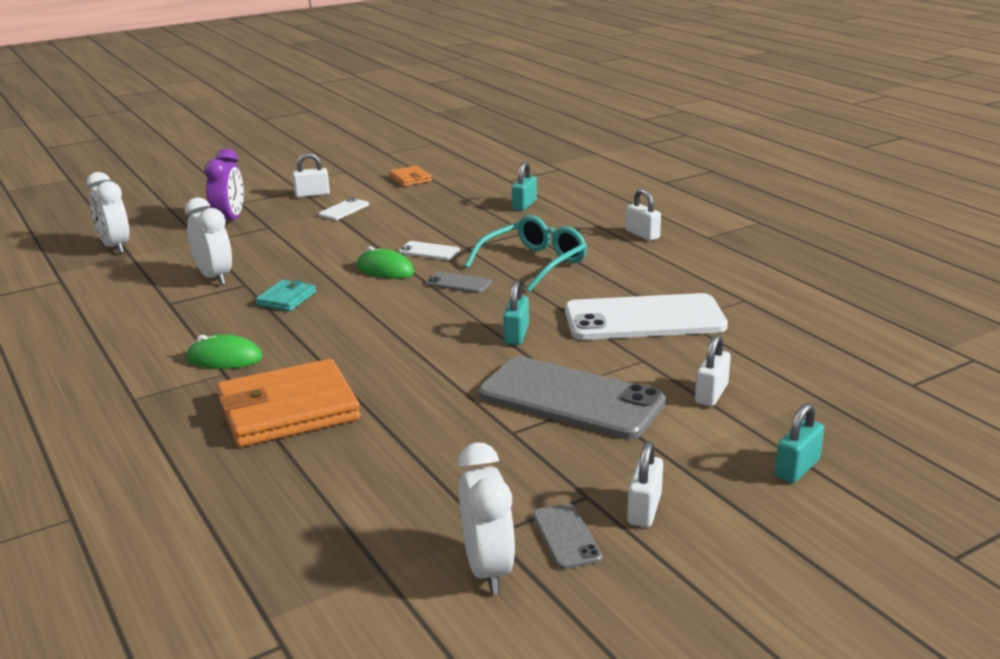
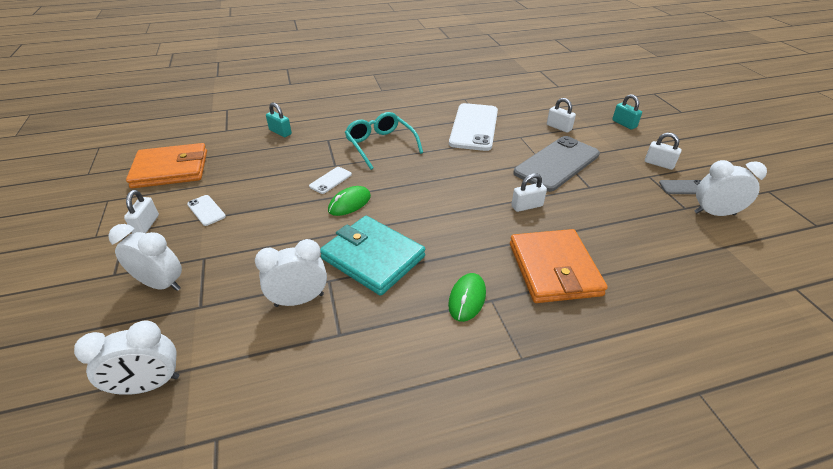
camera: 75 degrees left, 15 degrees up
(229, 221) = (161, 284): purple clock -> white clock
(286, 299) = (373, 257): turquoise wallet -> turquoise wallet, size x2.06
(410, 178) = (171, 169): orange wallet -> orange wallet, size x2.06
(458, 283) = (393, 176): grey phone -> none
(516, 335) = (478, 167): turquoise padlock -> none
(642, 234) = (364, 105): white padlock -> white padlock (527, 206)

